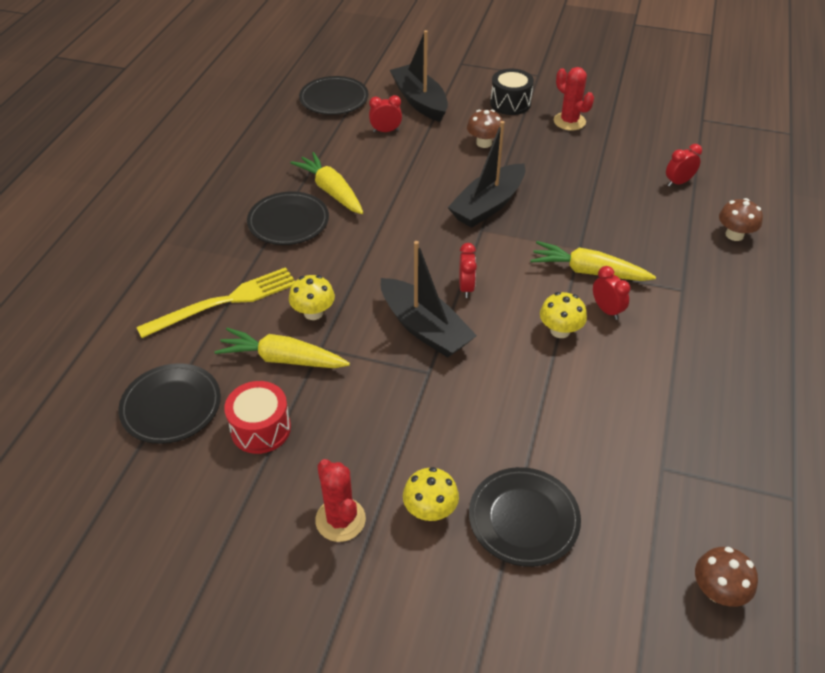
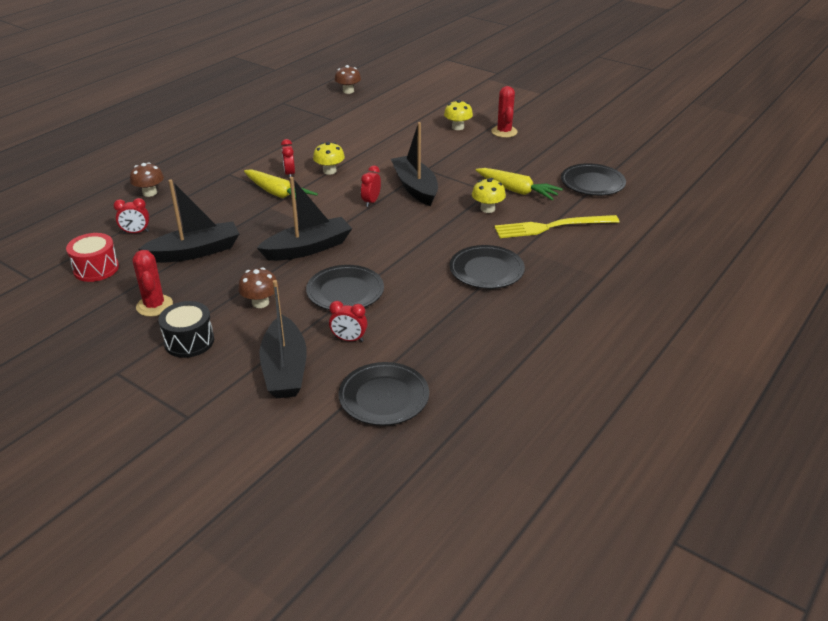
camera: 160 degrees left, 10 degrees down
(261, 428) = (538, 166): red drum -> red drum (96, 269)
(331, 191) = (437, 289): yellow carrot -> none
(523, 519) = (414, 118): black plate -> black plate (345, 292)
(594, 176) = (195, 252): none -> black boat

